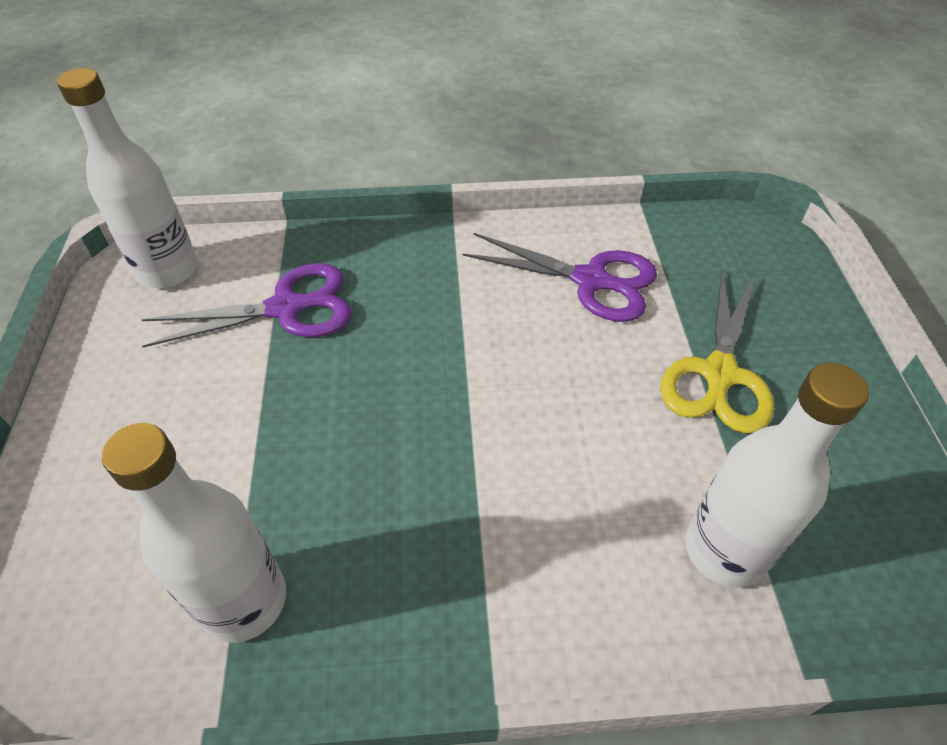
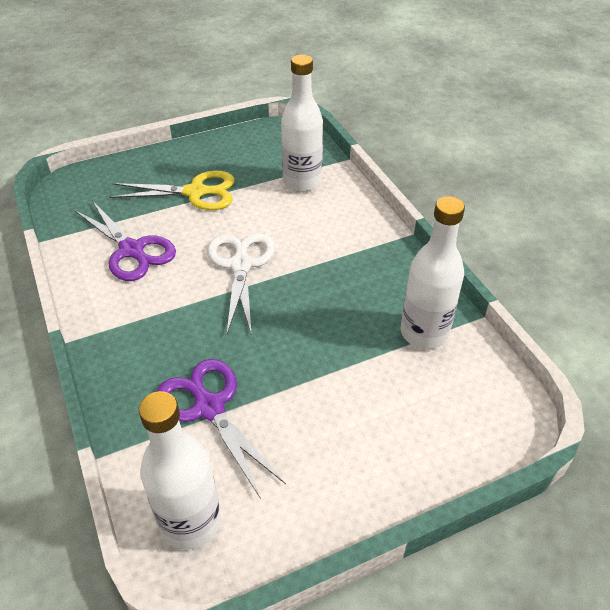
camera: 110 degrees left, 5 degrees down
(515, 393) = (241, 265): none -> white scissors
(591, 281) = (132, 251): purple scissors -> purple scissors turned 135 degrees clockwise

